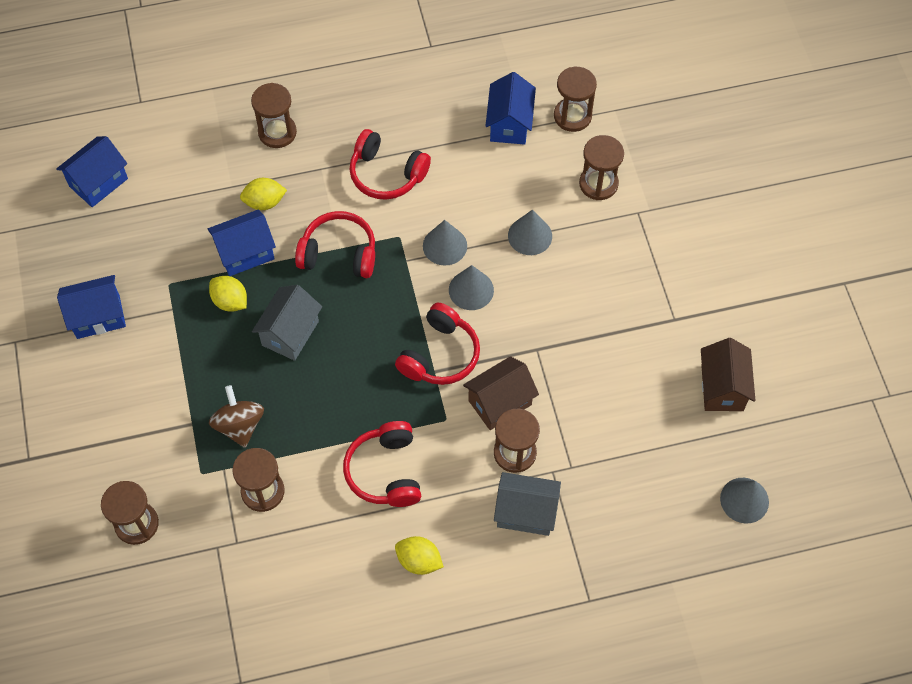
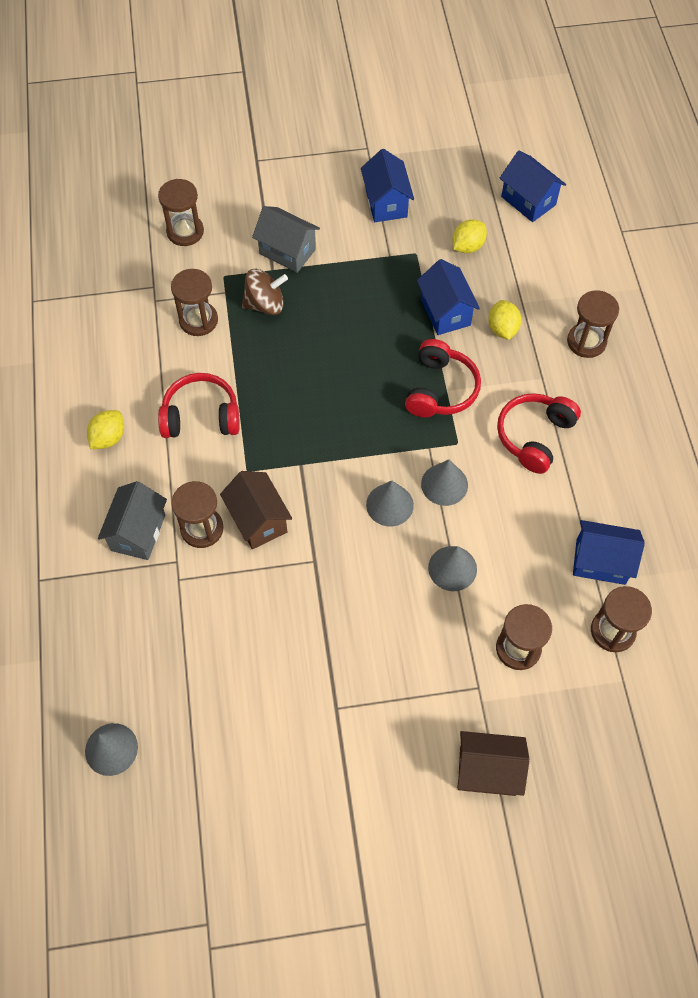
camera: 95 degrees right, 0 degrees up
(230, 301) = (393, 299): yellow lemon -> yellow lemon (467, 246)
(290, 333) = (355, 346): grey house -> grey house (287, 251)
(440, 355) = (318, 470): red headphones -> none
(722, 388) = (245, 747): brown house -> brown house (487, 771)

